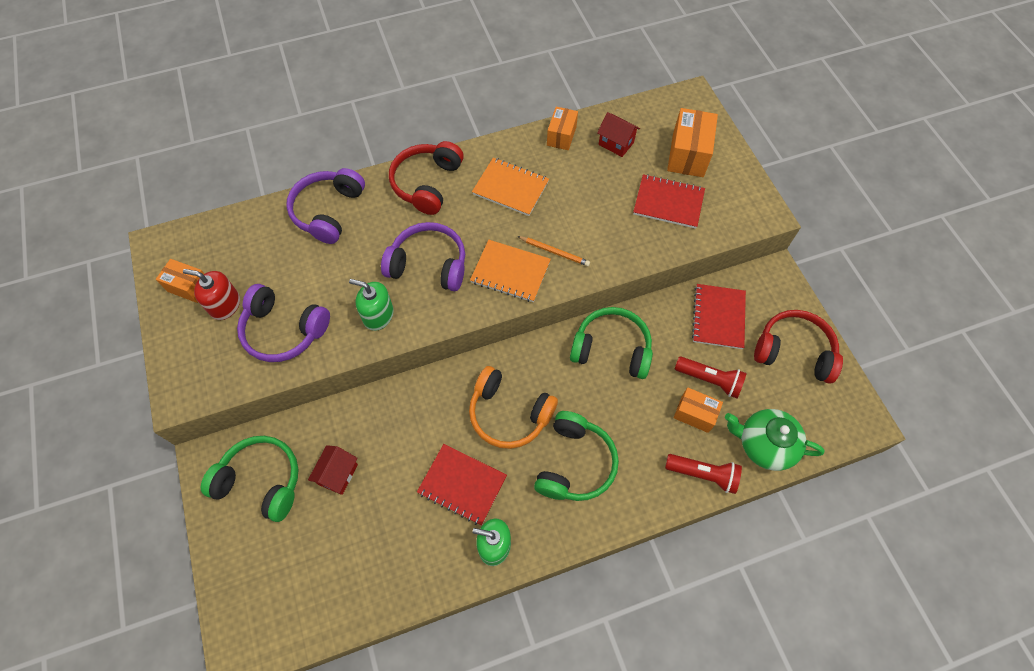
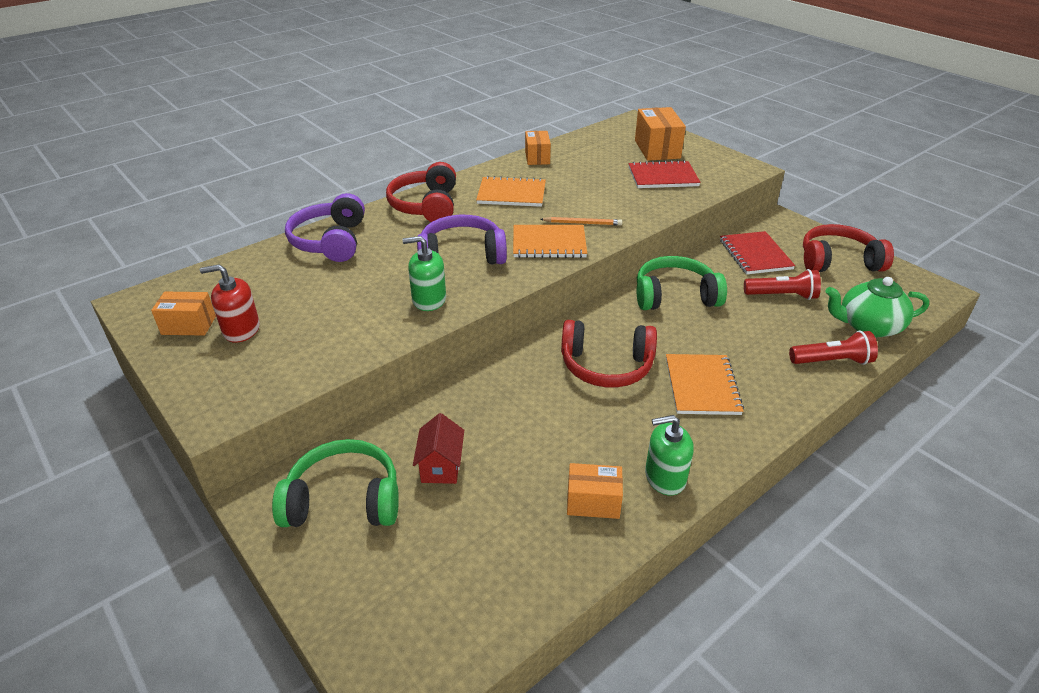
camera: 20 degrees left, 25 degrees down
(284, 330) = (325, 333): purple headphones -> none
(462, 484) = (594, 435): red notebook -> none
(509, 413) = (606, 366): orange headphones -> red headphones
(574, 463) = (702, 386): green headphones -> orange notebook
(616, 143) = (590, 154): red house -> none
(694, 414) = (788, 321): orange box -> orange box (593, 502)

